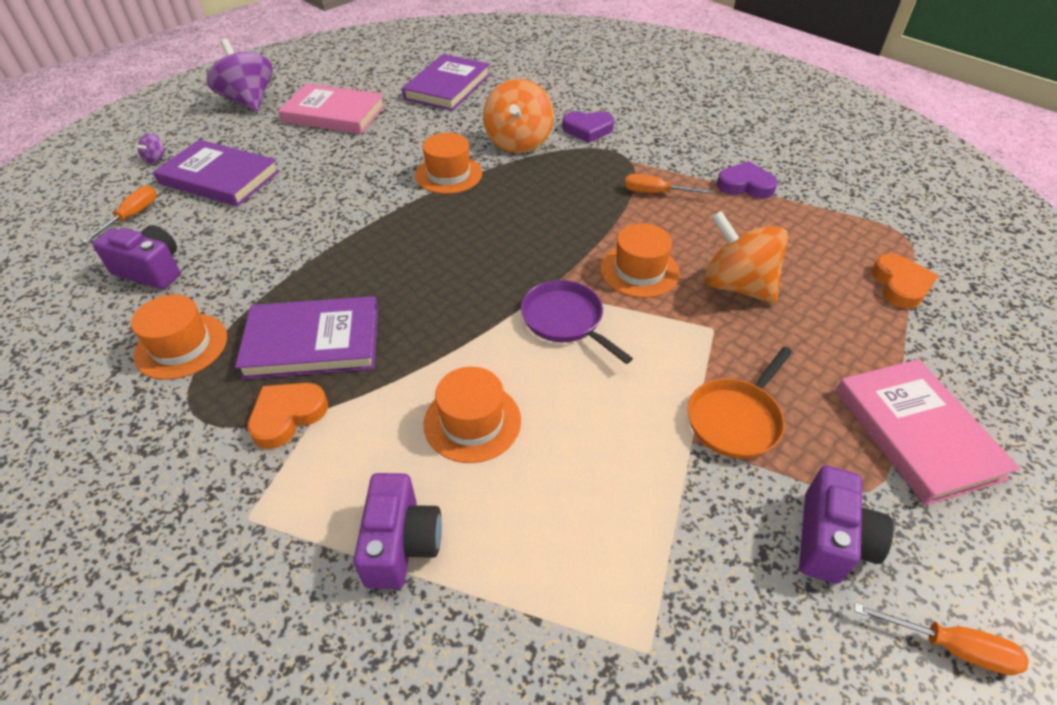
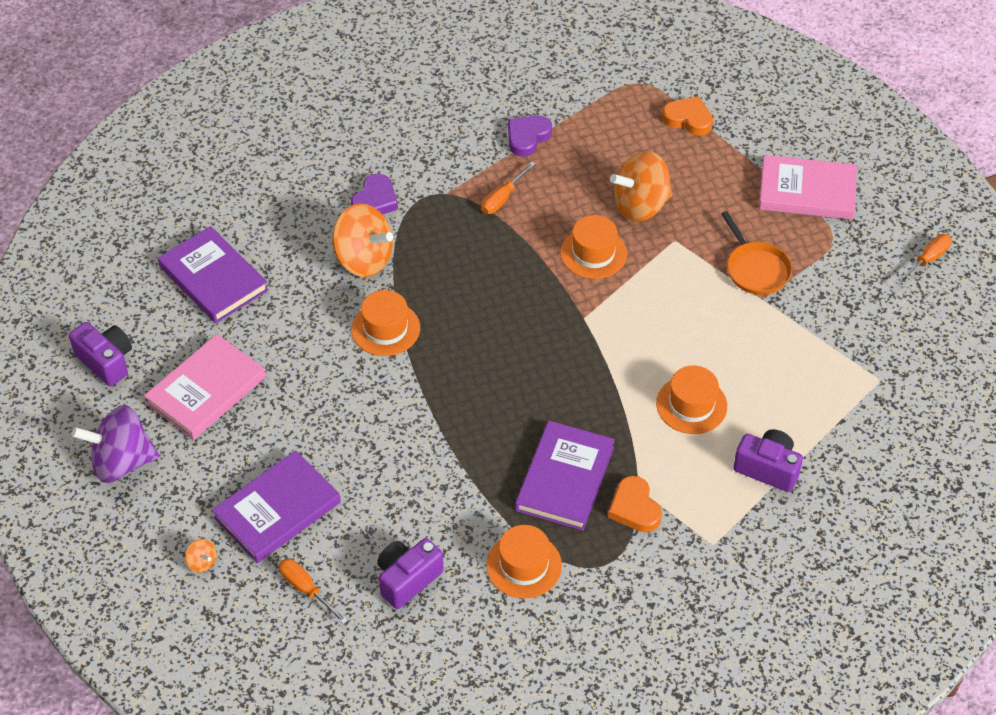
camera: 65 degrees left, 5 degrees up
(155, 159) = (202, 562): purple spinning top -> orange spinning top
(565, 320) = (623, 319): purple pan -> none
(830, 540) = (854, 272): purple camera -> purple camera (106, 361)

